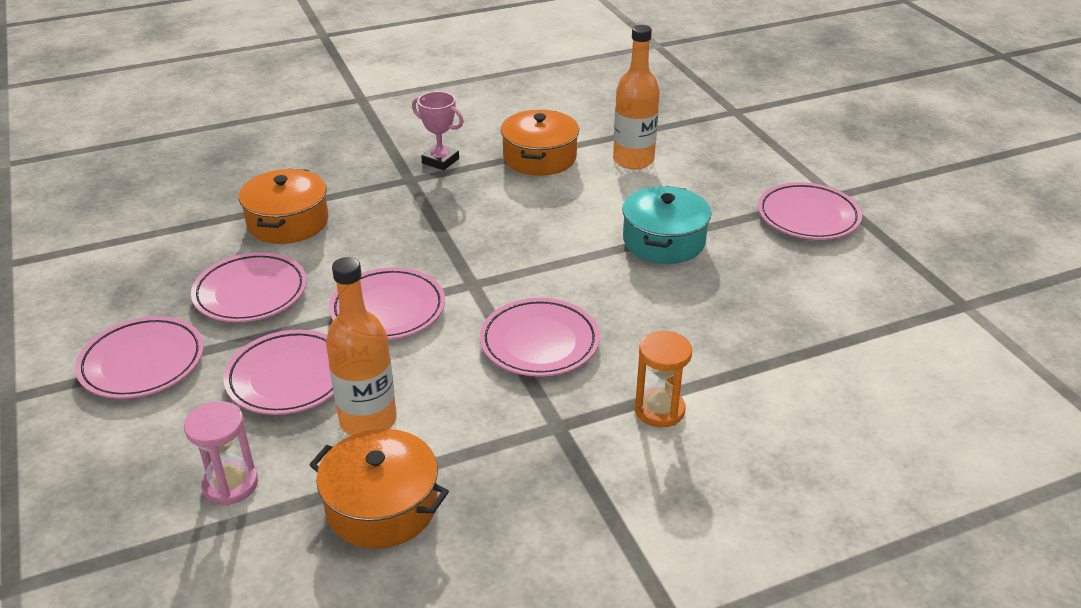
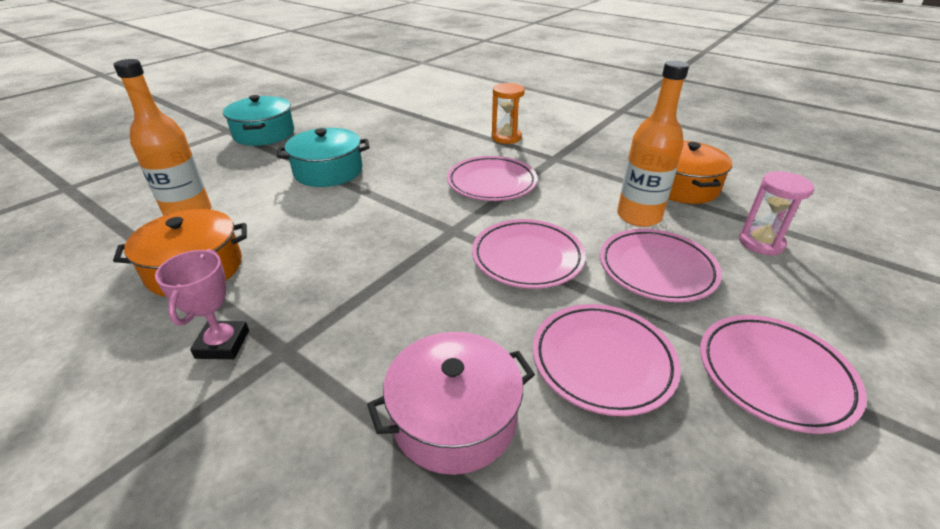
camera: 120 degrees left, 0 degrees up
(288, 222) = (454, 418): orange pot -> pink pot
(808, 216) = (264, 134): pink plate -> turquoise pot

